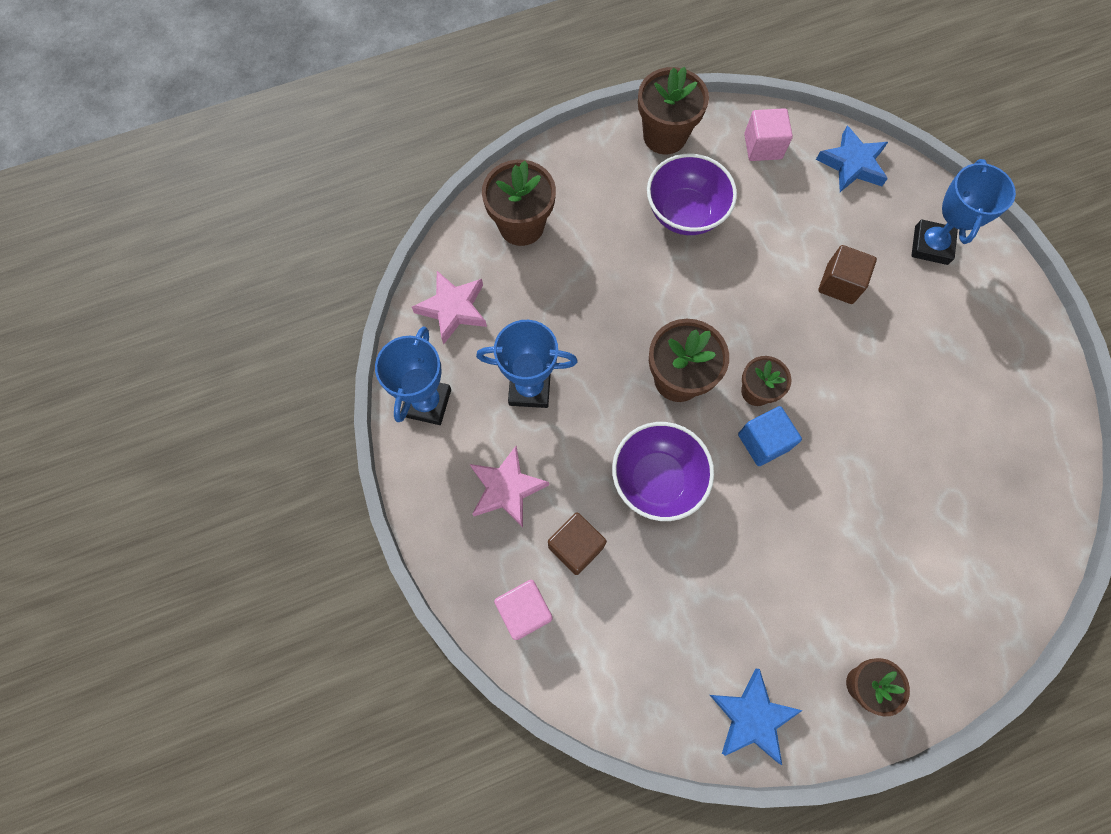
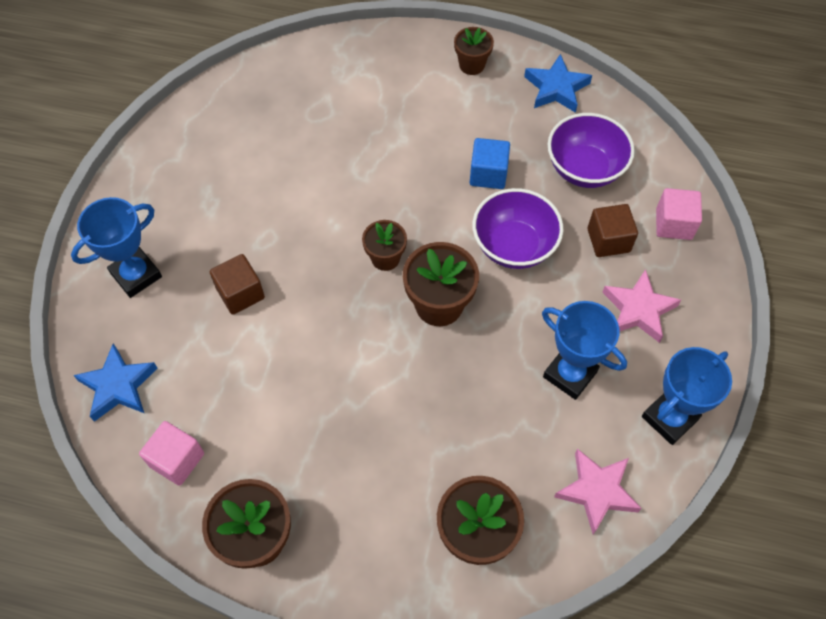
camera: 145 degrees left, 10 degrees down
(685, 213) = (310, 441): purple bowl -> purple bowl (584, 169)
(763, 442) = (411, 222): blue cube -> blue cube (488, 174)

